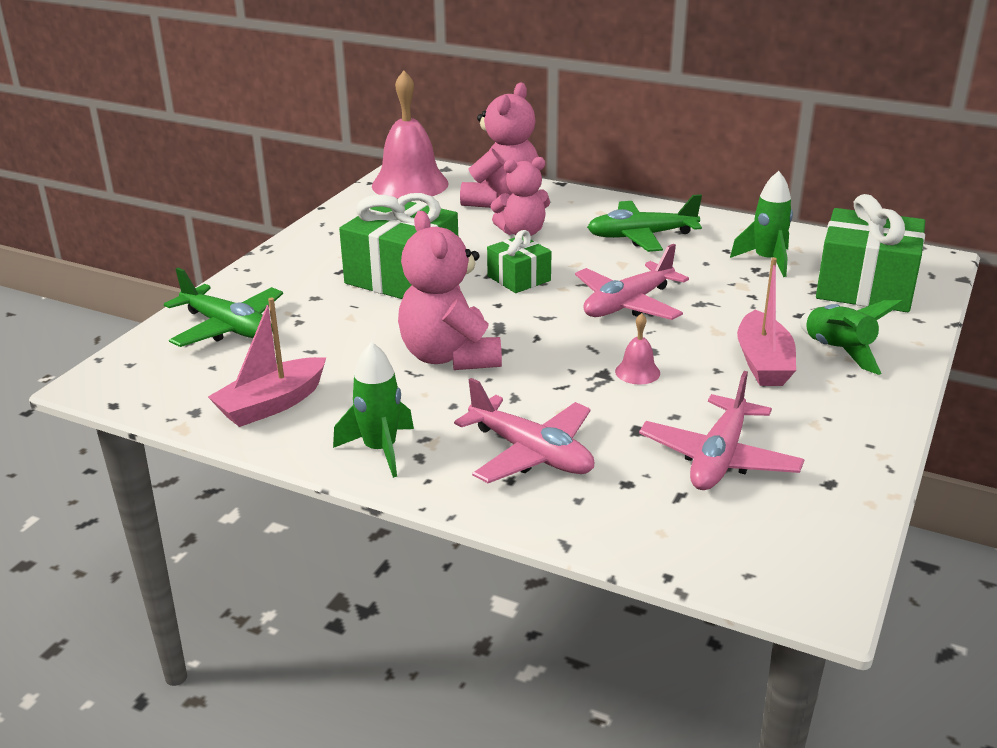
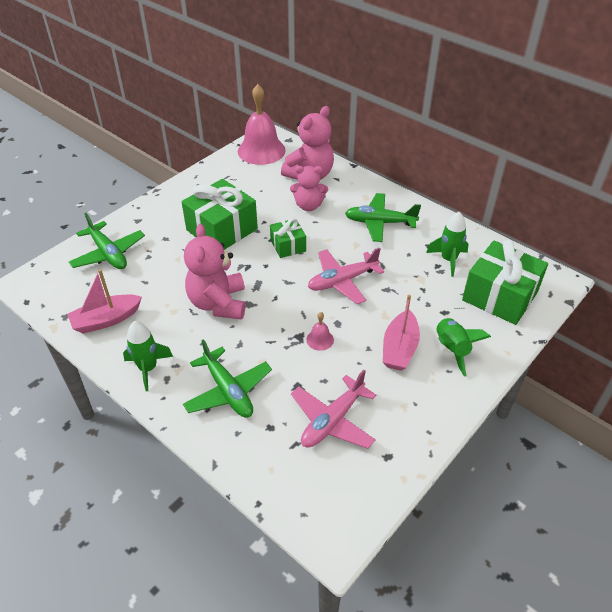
camera: 15 degrees right, 15 degrees up
(531, 453) = (228, 391): pink plane -> green plane

